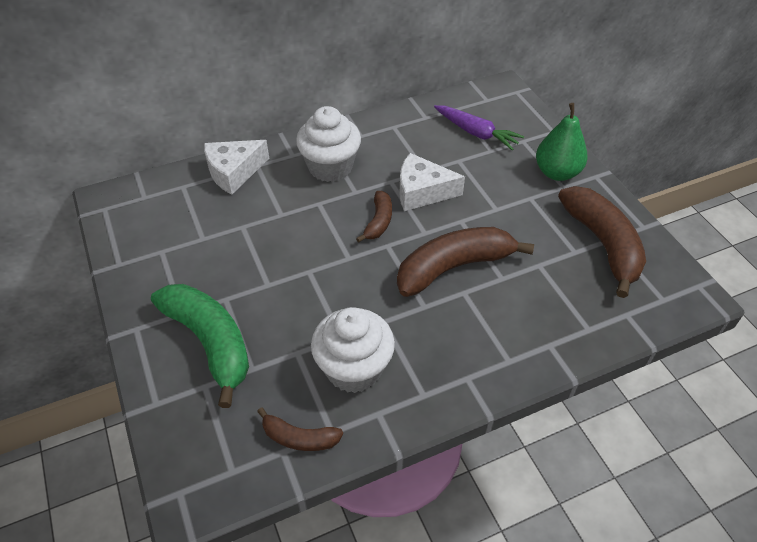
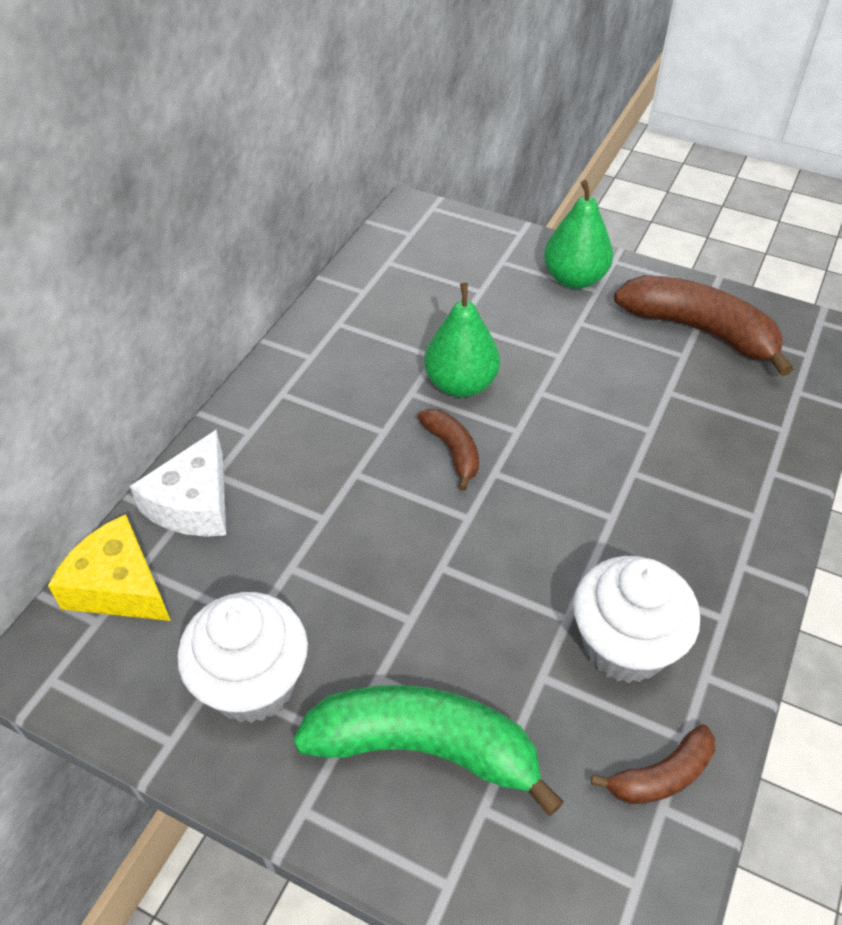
camera: 40 degrees left, 0 degrees up
(167, 188) = (118, 586): none -> yellow cheese
(330, 167) = (318, 419): white cupcake -> white cupcake (253, 683)
(422, 192) = (461, 384): white cheese -> green pear
(454, 267) = (592, 450): brown banana -> none
(476, 133) = (442, 279): purple carrot -> none

